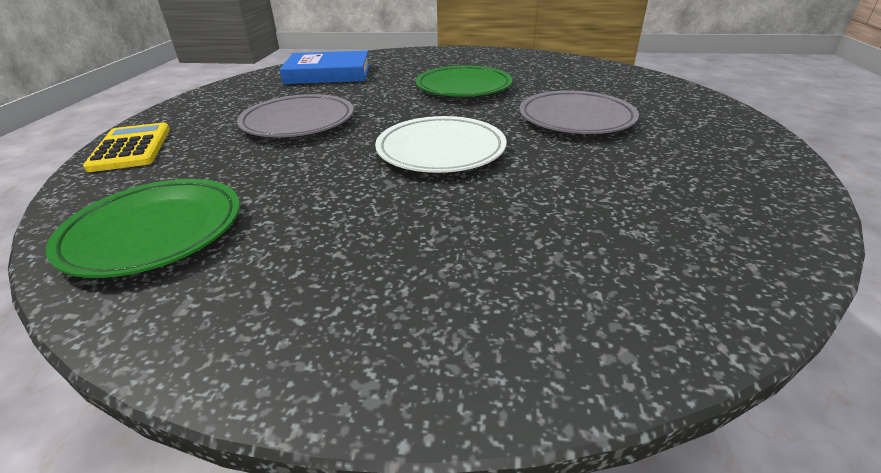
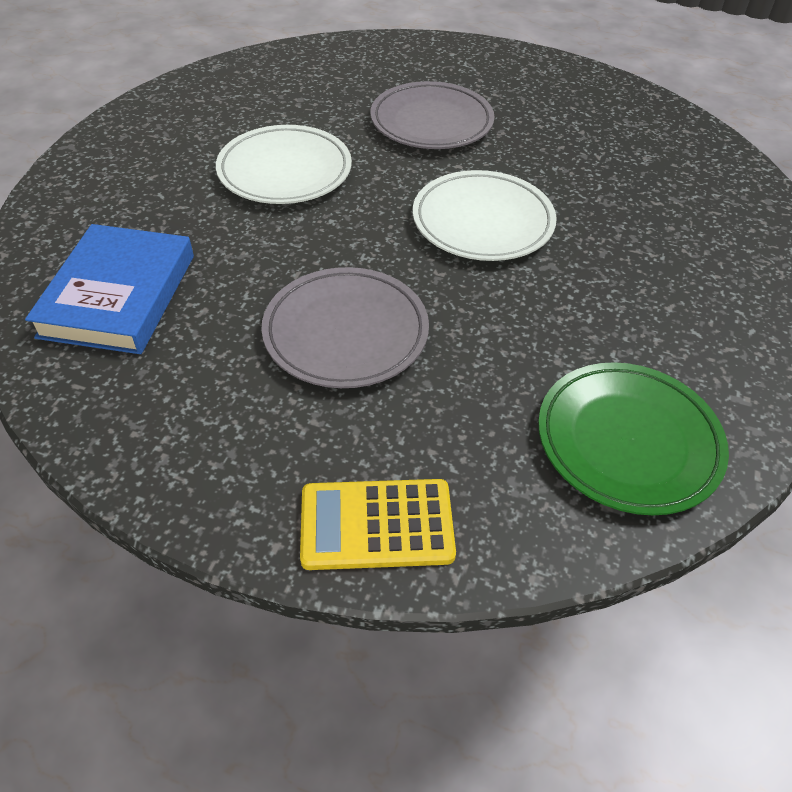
camera: 80 degrees left, 15 degrees up
(463, 87) = (285, 171): green plate -> white plate

